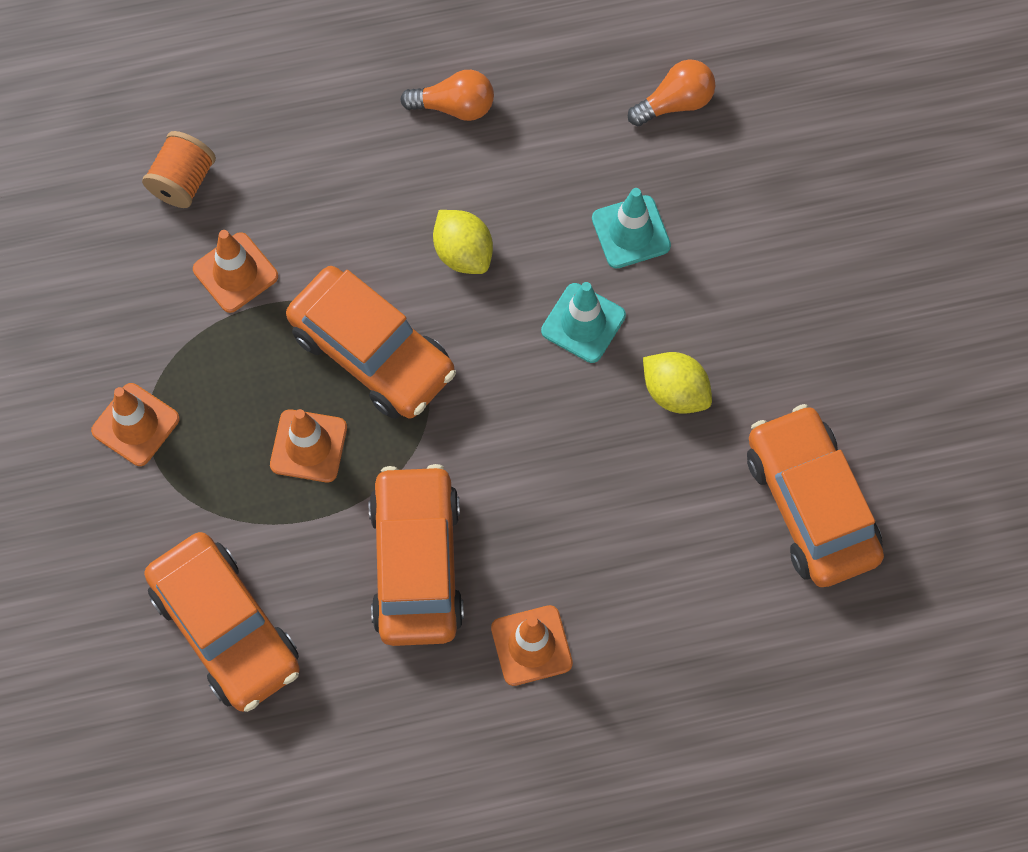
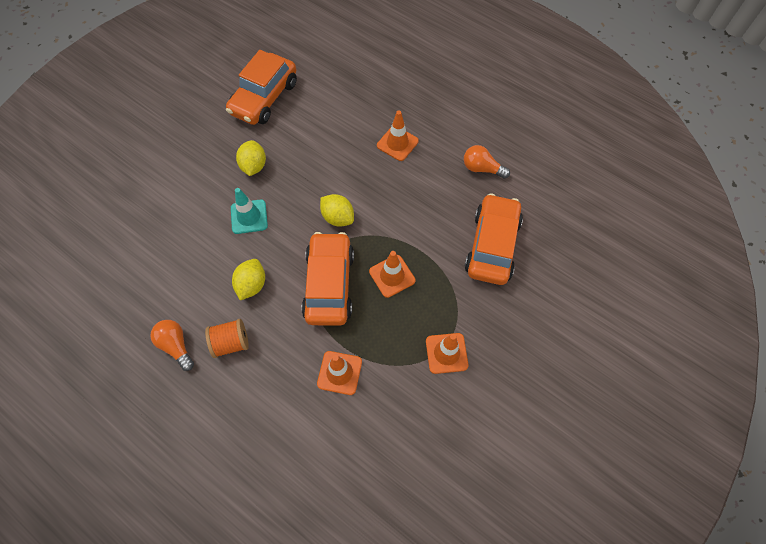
camera: 130 degrees left, 5 degrees down
(183, 181) = (312, 440): orange spool -> orange spool (231, 343)
(416, 563) = (403, 201): orange car -> none
(471, 446) = (338, 217): none -> yellow lemon
(631, 232) = (191, 229): turquoise traffic cone -> none
(675, 102) = (109, 256): orange light bulb -> orange light bulb (481, 168)

